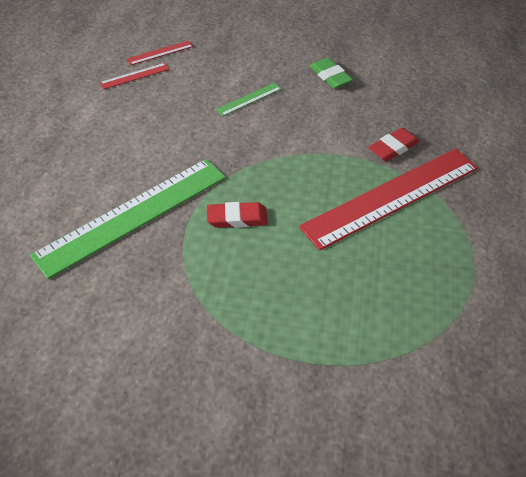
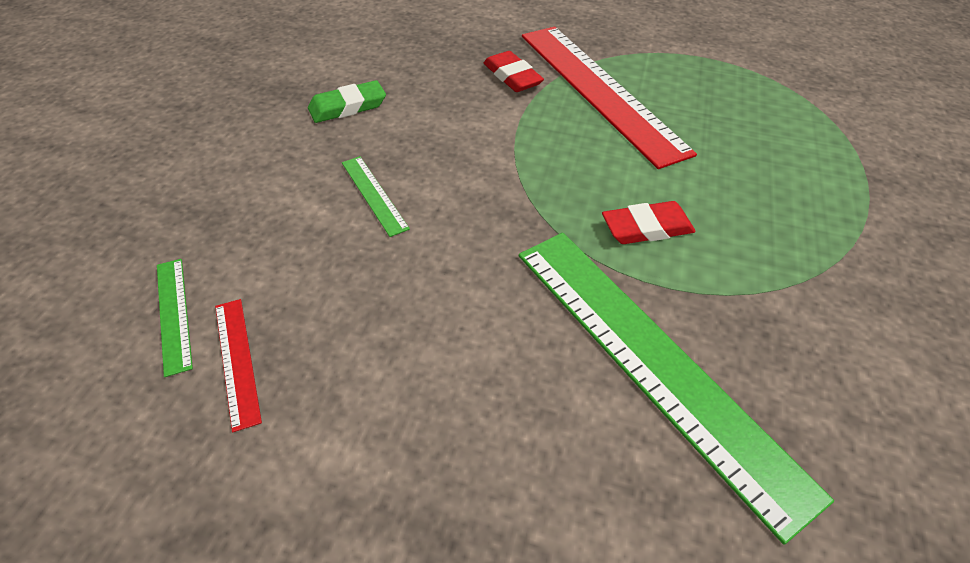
camera: 85 degrees left, 0 degrees up
(160, 52) = (173, 314): red ruler -> green ruler
(237, 218) = (646, 227): red eraser -> red eraser turned 75 degrees clockwise

